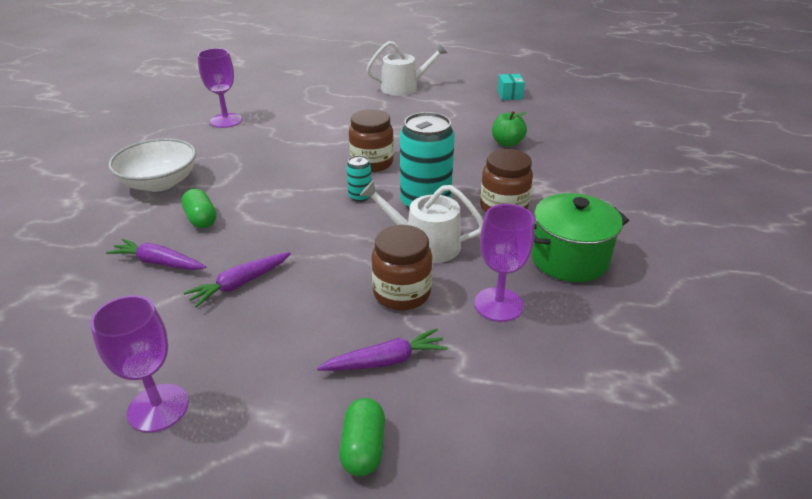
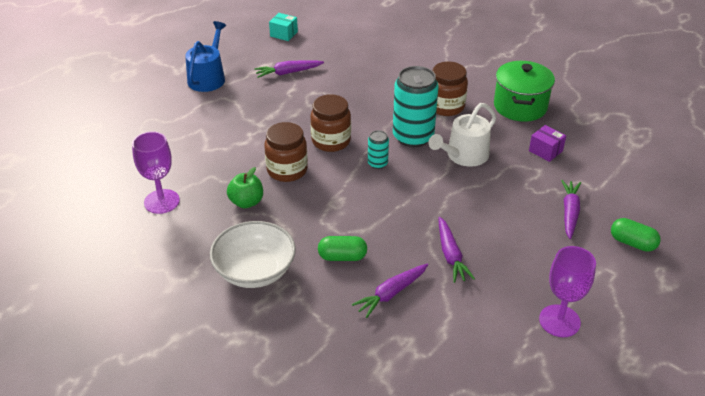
camera: 60 degrees left, 5 degrees up
(402, 293) = (510, 184): brown jar -> brown jar (287, 170)
(404, 87) = (208, 77): white watering can -> blue watering can
(453, 114) = (288, 73): none -> purple carrot
(498, 304) = (545, 151): purple goblet -> purple box
(507, 143) = (360, 68): green apple -> green apple (246, 202)

